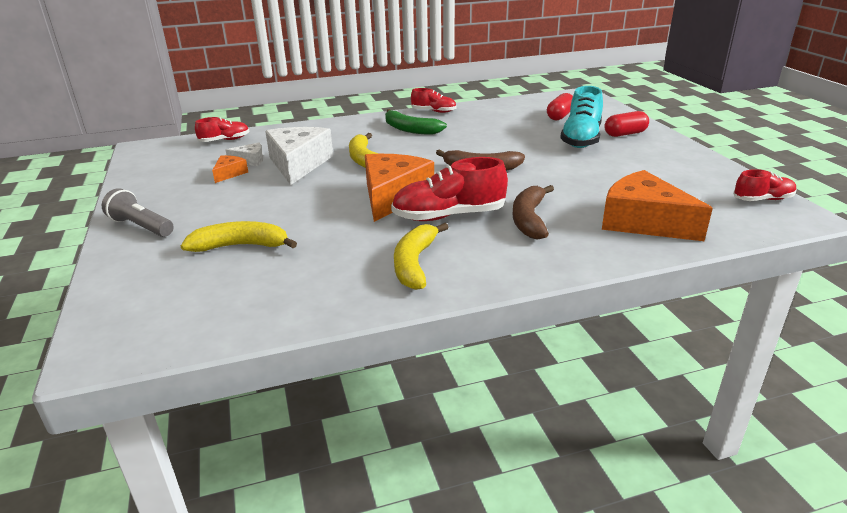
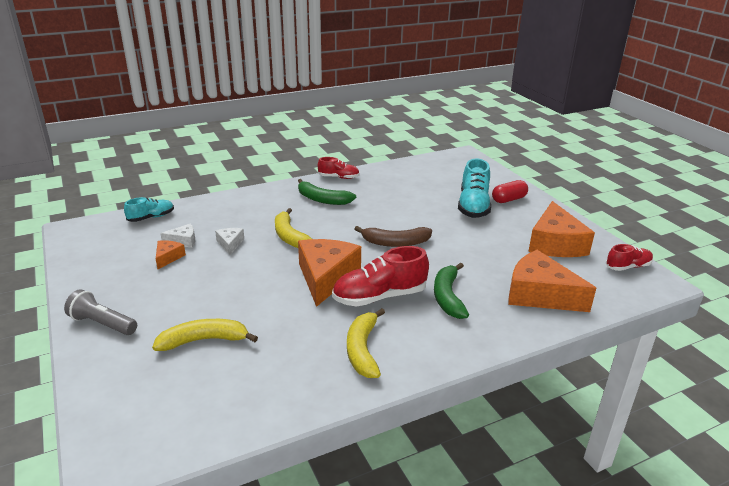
camera: 10 degrees left, 0 degrees up
(224, 140) = (151, 217): red shoe -> turquoise shoe
(298, 164) = (230, 244): white cheese -> white cheese, size x0.46
(529, 219) = (448, 297): brown banana -> green banana
(560, 116) = (450, 180): red capsule -> none
(673, 175) = (555, 244): none -> orange cheese

